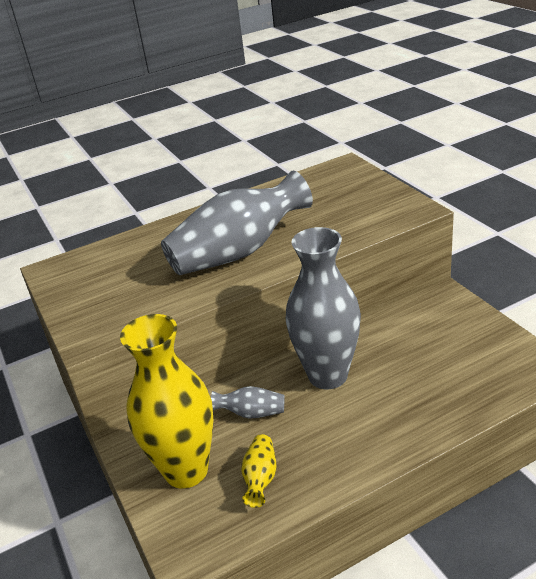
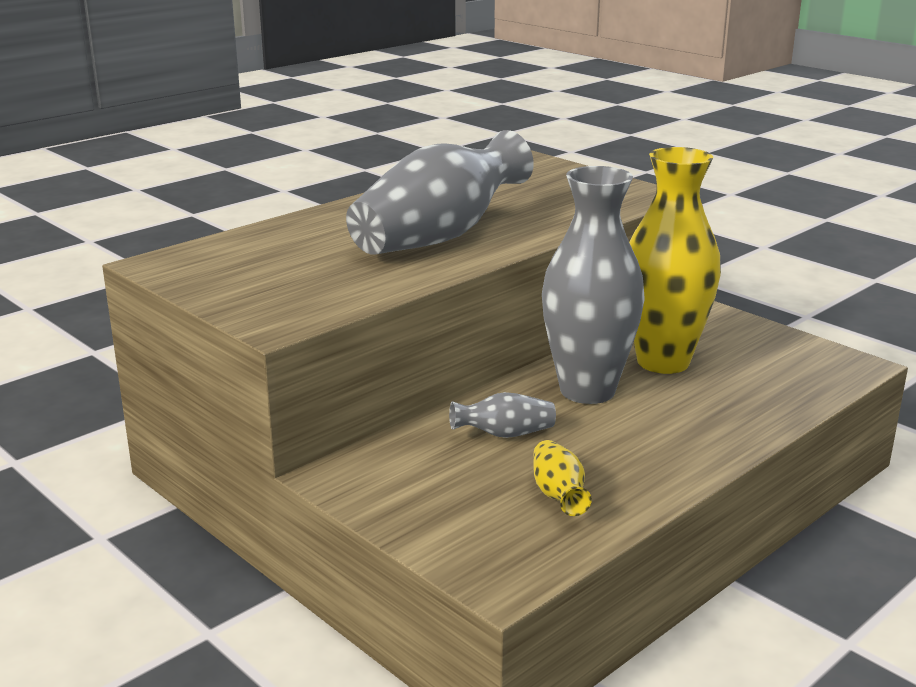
camera: 20 degrees left, 10 degrees down
(186, 470) = (446, 498): yellow vase -> yellow vase (663, 362)

